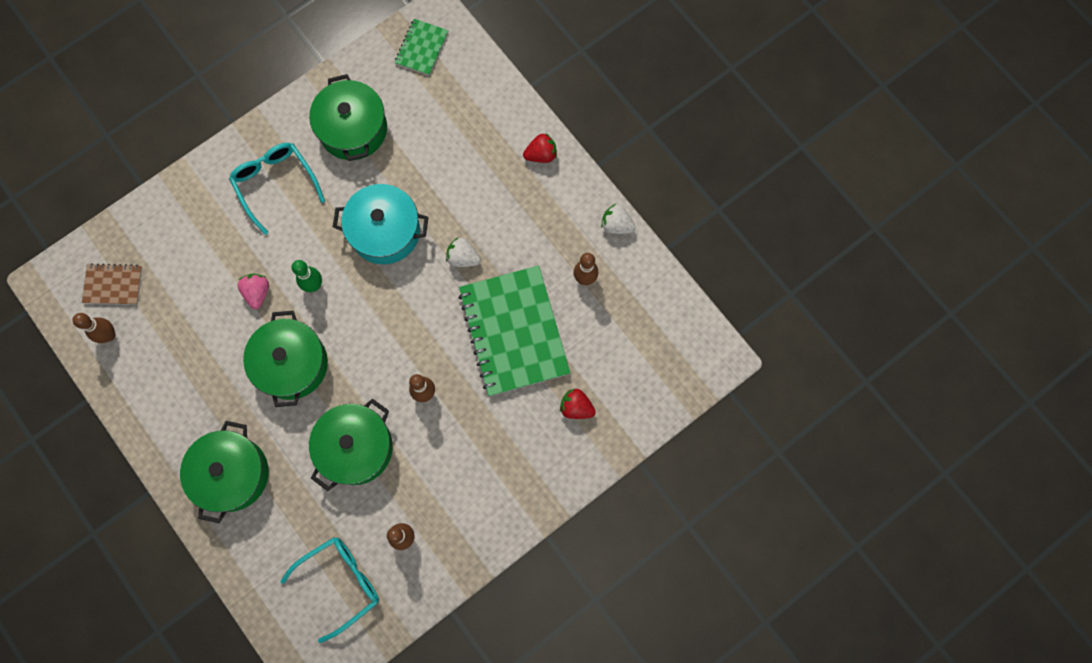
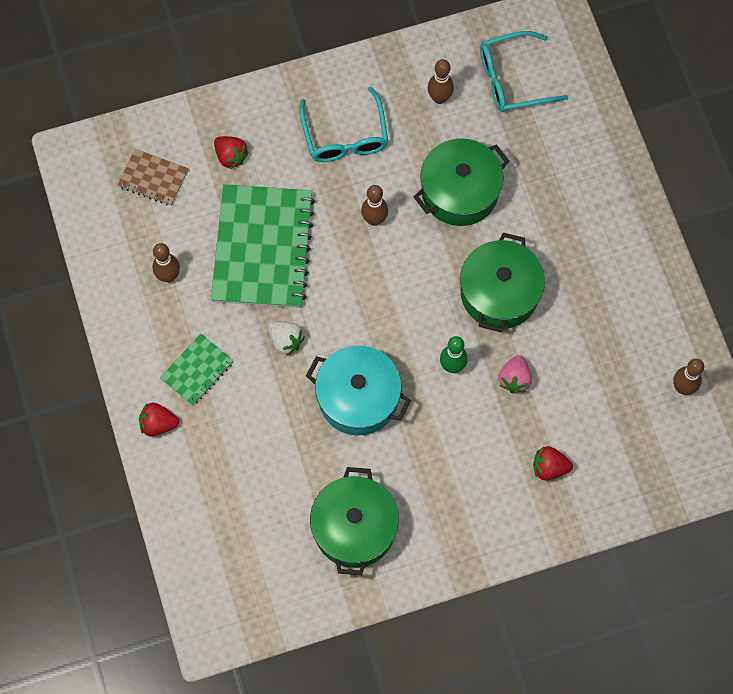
camera: 160 degrees left, 5 degrees down
(113, 285) = (667, 440): brown notebook -> brown notebook (153, 178)
(208, 229) = (549, 467): none -> red strawberry
(232, 474) = (589, 208): green pot -> none
(276, 184) = (460, 492): turquoise glasses -> turquoise glasses (345, 135)
(422, 48) = (242, 600): green notebook -> green notebook (197, 370)
(616, 225) = (112, 319): white strawberry -> none

